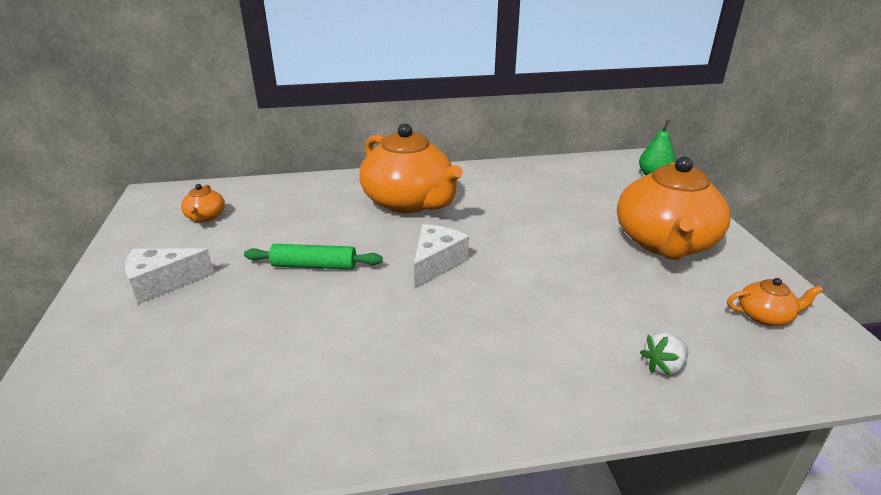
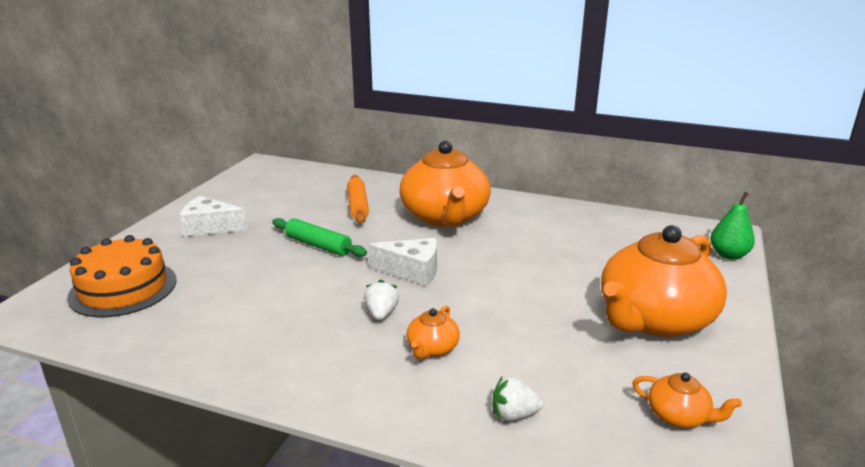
camera: 30 degrees right, 5 degrees down
(120, 394) = (123, 288): none -> orange cake
(205, 217) = (280, 189): orange teapot -> orange teapot (432, 348)
(312, 213) = (358, 205): none -> orange rolling pin
(436, 263) = (412, 271): white cheese -> white cheese turned 45 degrees clockwise
(453, 315) = (381, 314): none -> white strawberry

